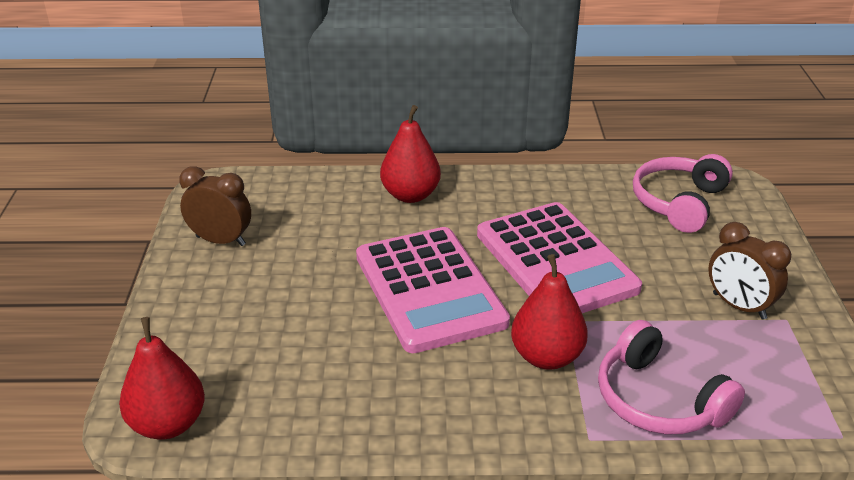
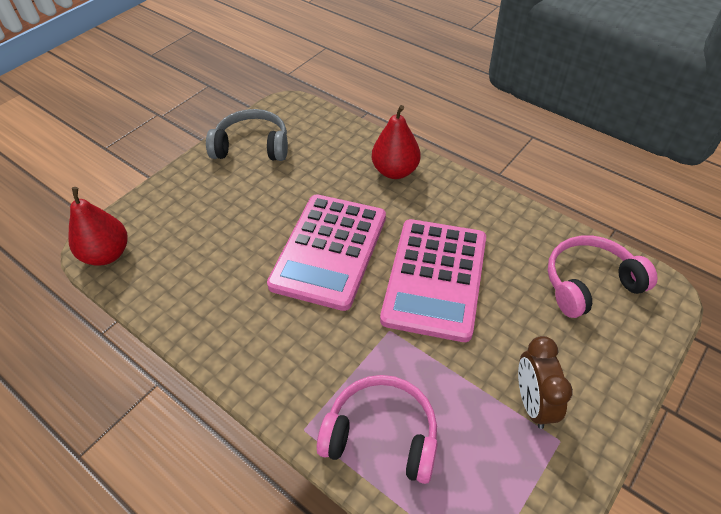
camera: 40 degrees right, 15 degrees up
(221, 241) = (252, 146): brown clock -> grey headphones
(546, 357) = (345, 349): red pear -> none
(658, 400) = (381, 435): pink headphones -> pink headphones turned 105 degrees clockwise

